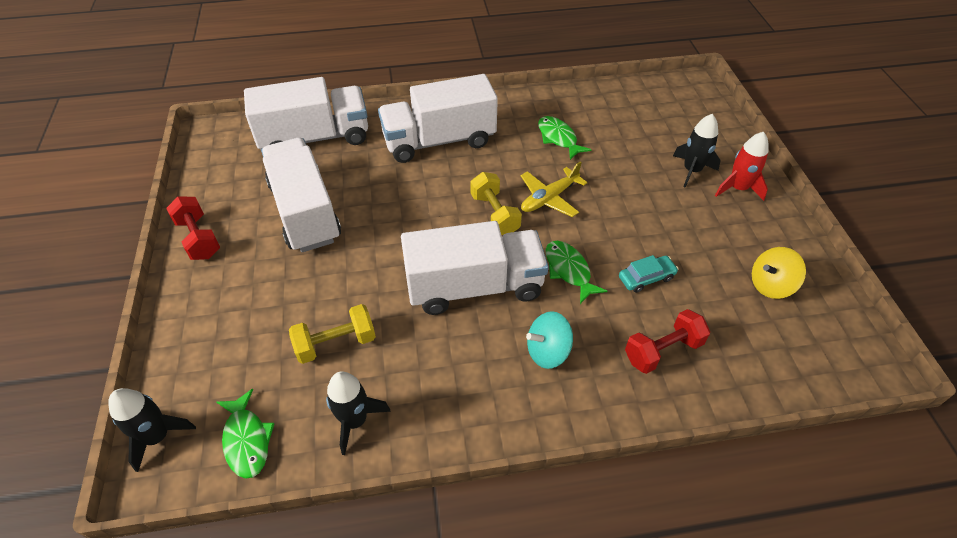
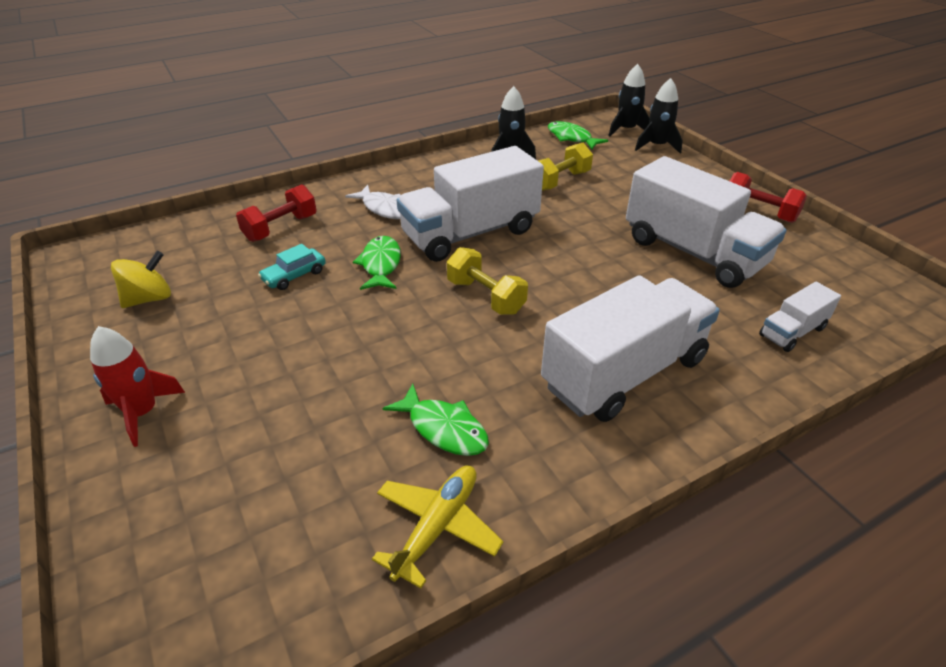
camera: 160 degrees right, 10 degrees down
(315, 138) = (792, 332): white truck -> white truck, size x0.47
(547, 351) = (385, 209): turquoise spinning top -> white fish
(549, 198) = (426, 330): yellow plane -> yellow plane (437, 526)
(568, 270) = (380, 264): green fish -> green fish turned 135 degrees counterclockwise
(691, 170) = (212, 425): black rocket -> black rocket (657, 146)

